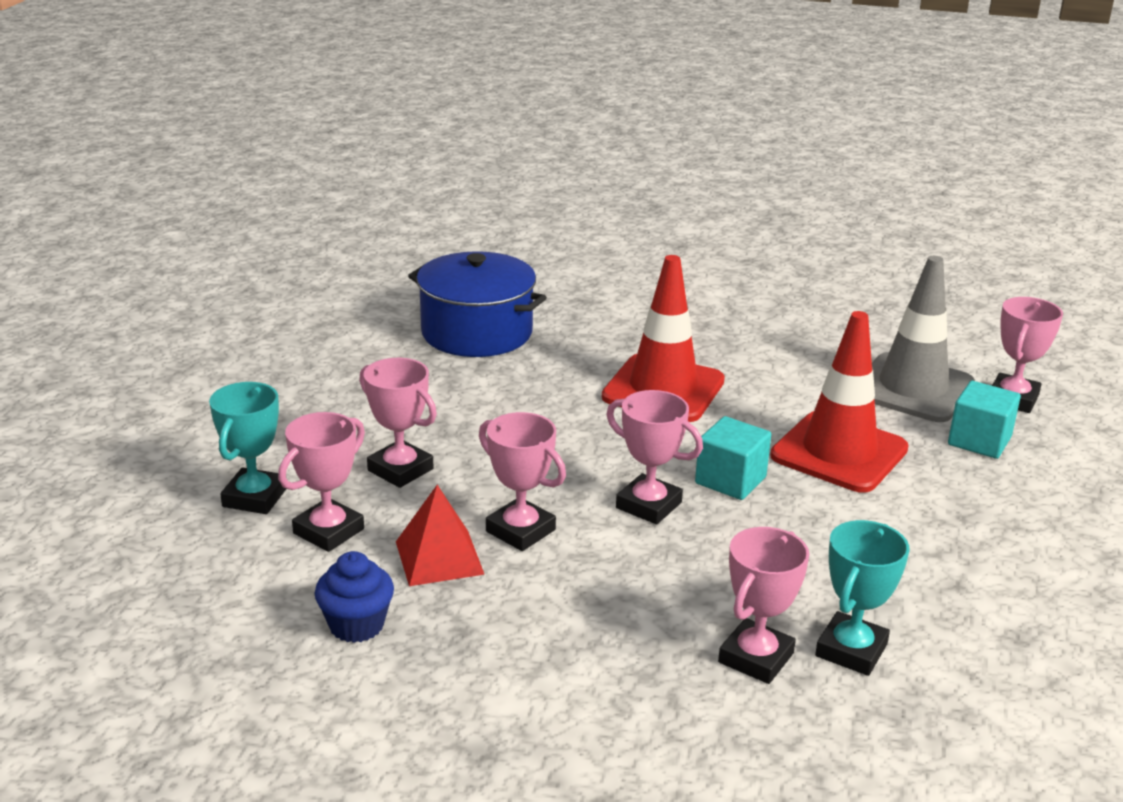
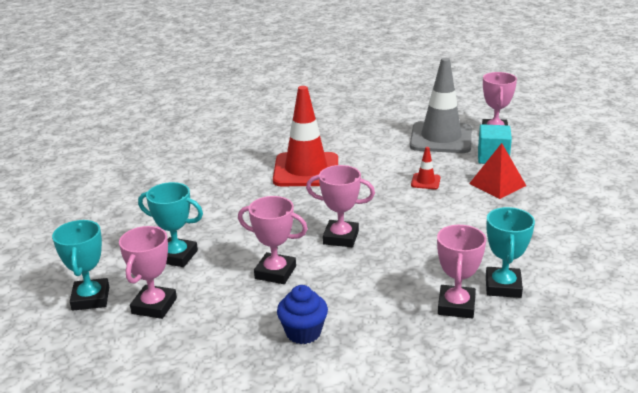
camera: 20 degrees left, 0 degrees up
(356, 625) = (210, 358): blue cupcake -> blue cupcake (303, 332)
(400, 470) = (177, 256): pink trophy -> turquoise trophy
(439, 557) = (235, 302): red pyramid -> red pyramid (497, 184)
(477, 332) = (172, 163): blue pot -> none
(730, 480) = (377, 211): turquoise cube -> none
(839, 452) = (425, 181): red traffic cone -> red traffic cone, size x0.42

